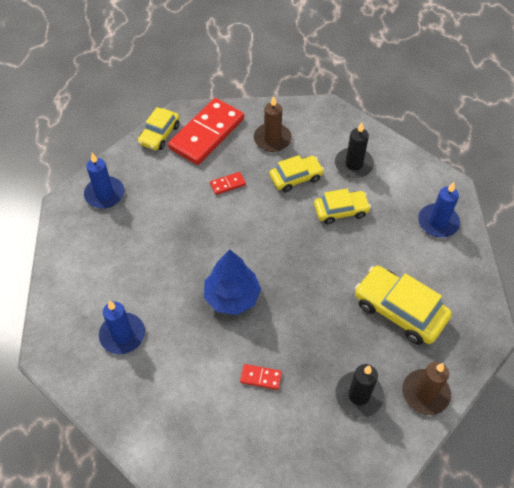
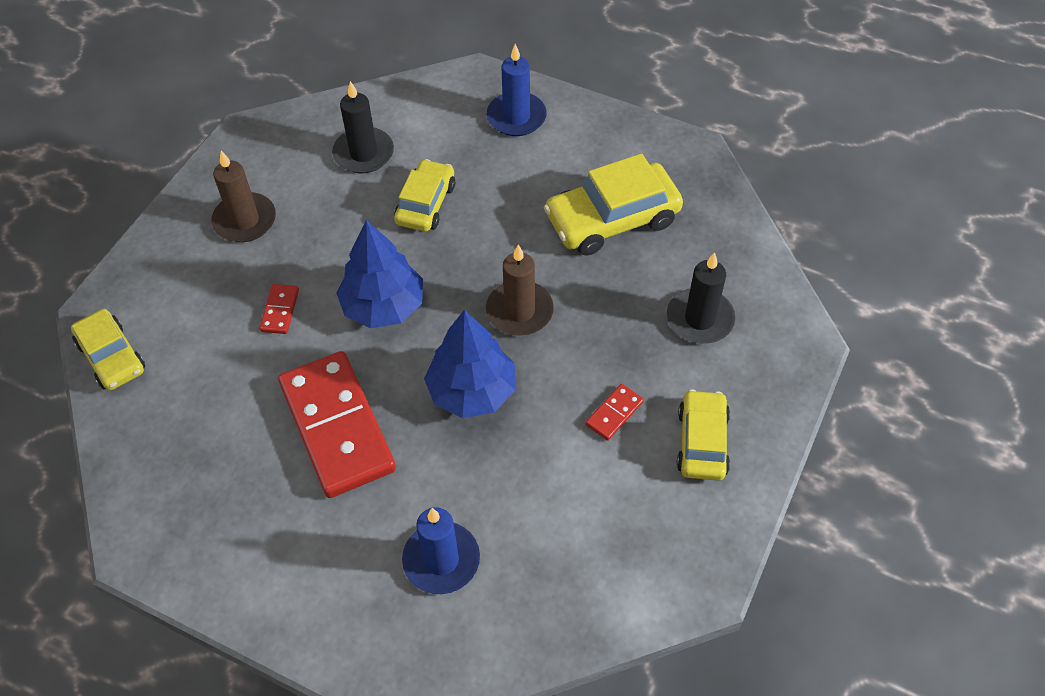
camera: 60 degrees left, 0 degrees up
(104, 194) = (166, 483): blue candle -> none
(207, 134) = (165, 294): red domino -> red domino (337, 426)
(260, 227) = (383, 306): none -> blue tree
(296, 178) = (333, 226): yellow car -> yellow car (702, 442)
(425, 393) = (734, 252): brown candle -> brown candle (519, 311)

